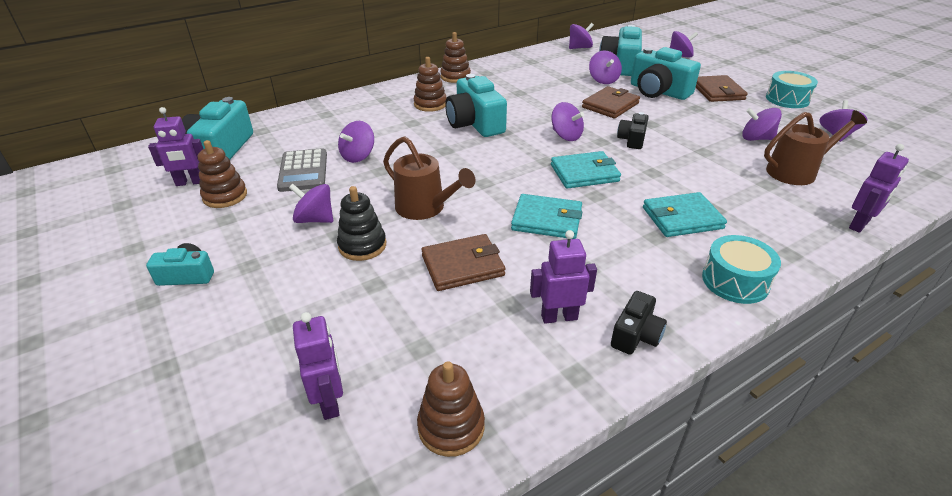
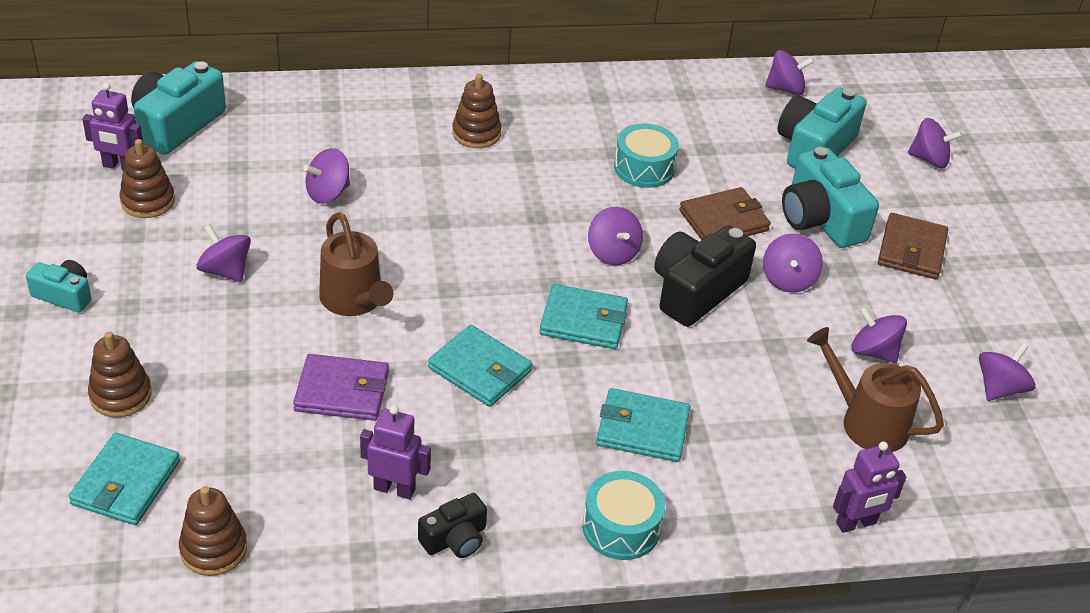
camera: 20 degrees right, 5 degrees up
(303, 171) = (251, 194): grey calculator -> none
(330, 402) = (126, 483): purple robot -> turquoise wallet
(362, 246) = (254, 325): black stacking toy -> none
(455, 77) = (549, 90): brown stacking toy -> brown stacking toy (120, 395)
(462, 265) = (342, 391): brown wallet -> purple wallet
(475, 123) = (510, 189): turquoise camera -> none
(603, 80) = (759, 169): purple spinning top -> purple spinning top (788, 280)
(632, 139) = (696, 291): black camera -> black camera, size x1.82
(787, 99) = (1004, 301): turquoise drum -> turquoise drum (644, 168)
(796, 171) = (867, 422): brown watering can -> brown watering can turned 150 degrees counterclockwise

